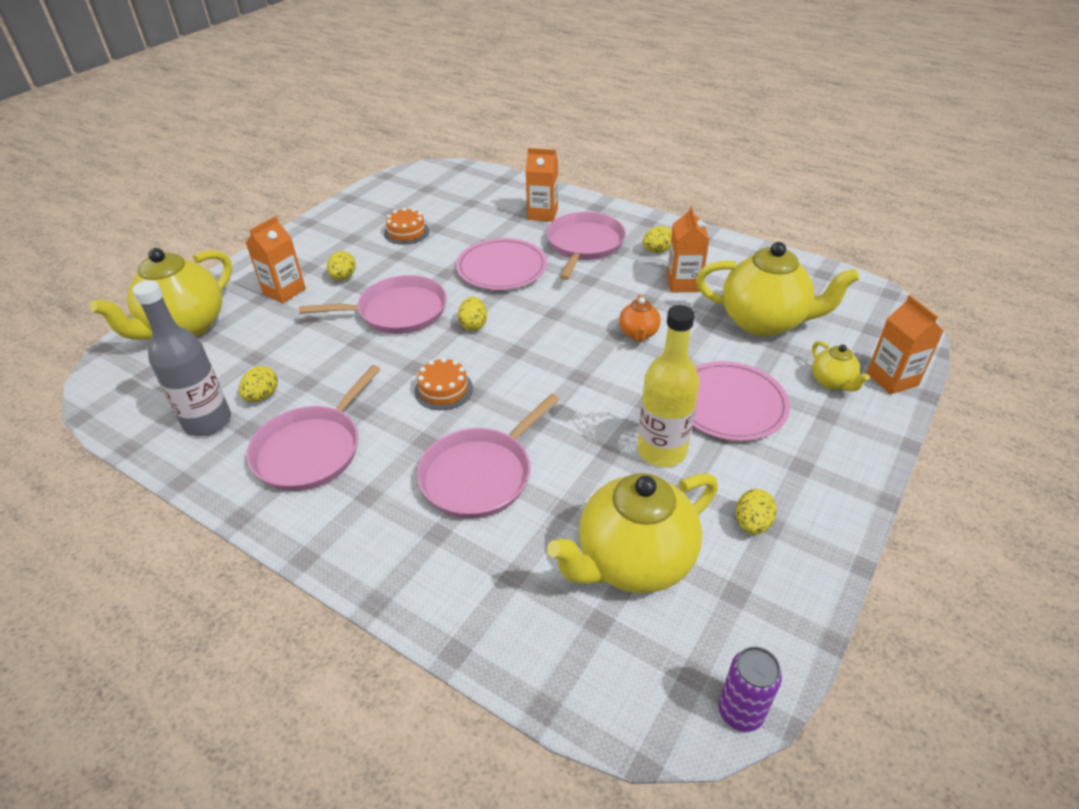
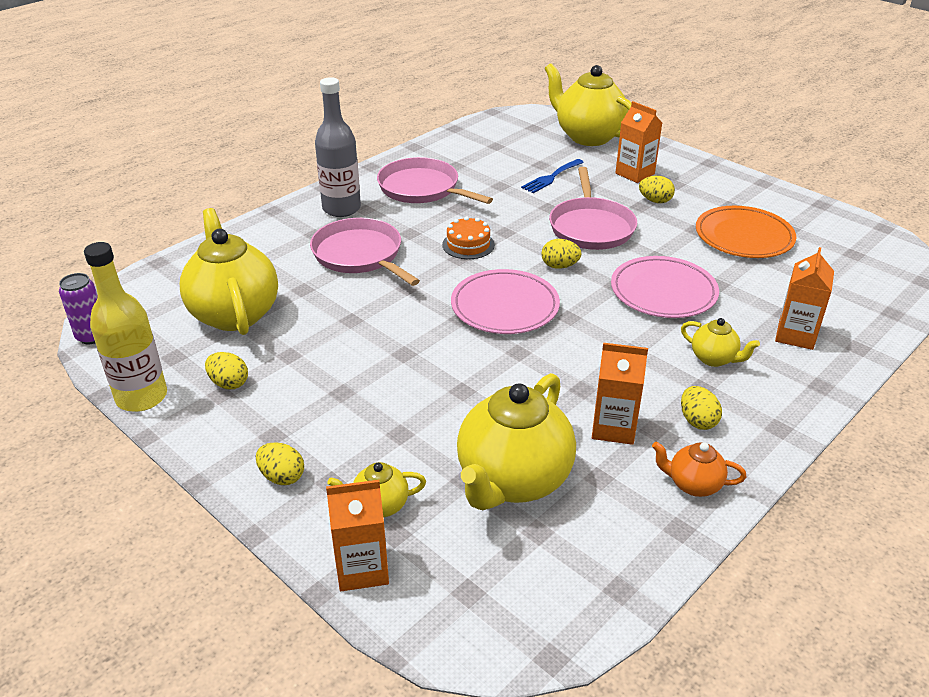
camera: 100 degrees right, 5 degrees down
(207, 422) = (469, 151): grey bottle -> grey bottle (341, 209)
(262, 396) = (490, 169): yellow egg -> yellow egg (282, 477)
(289, 346) = (551, 177): none -> blue fork
(406, 232) = (744, 236): orange cake -> orange plate
(584, 245) = (714, 359): pink pan -> yellow teapot
(638, 334) = (517, 369): orange teapot -> orange teapot (693, 485)
(661, 451) = (338, 350): yellow bottle -> yellow bottle (141, 397)
(729, 405) = (378, 409): pink plate -> pink plate (505, 306)

